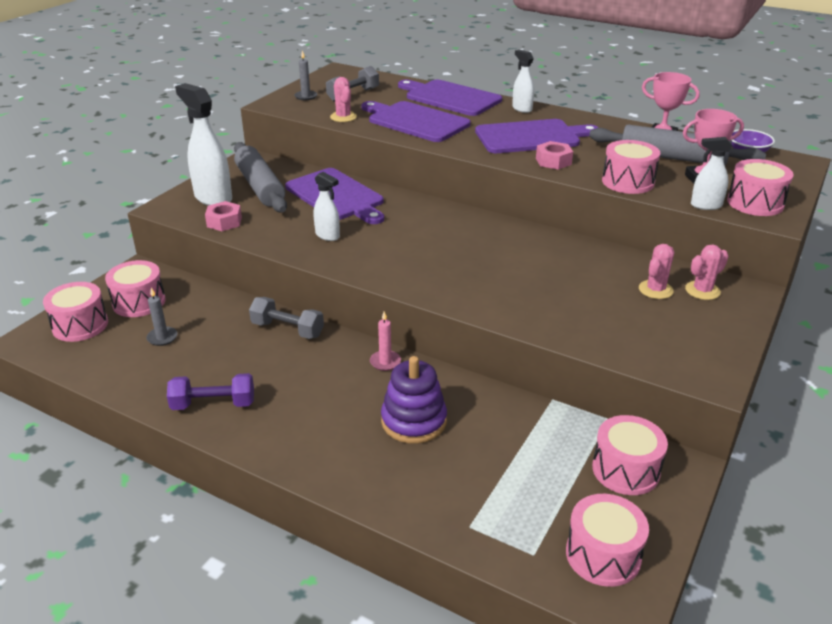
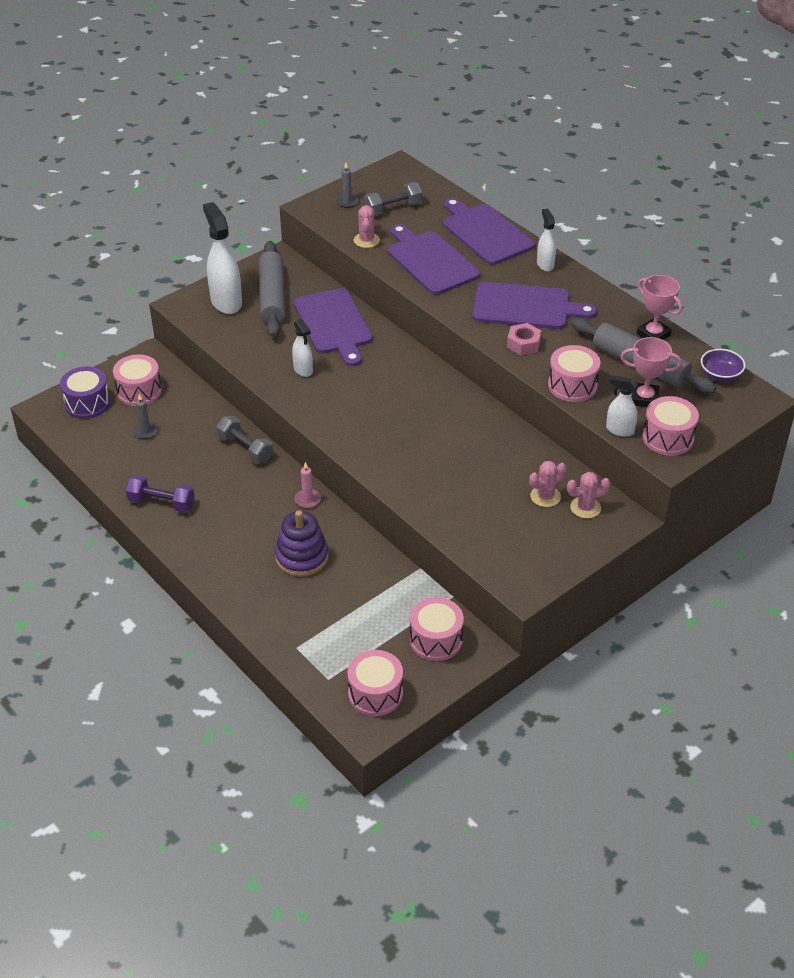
camera: 20 degrees right, 10 degrees up
(80, 325) = (87, 403): pink drum -> purple drum
(224, 222) = (224, 333): pink nut -> none

